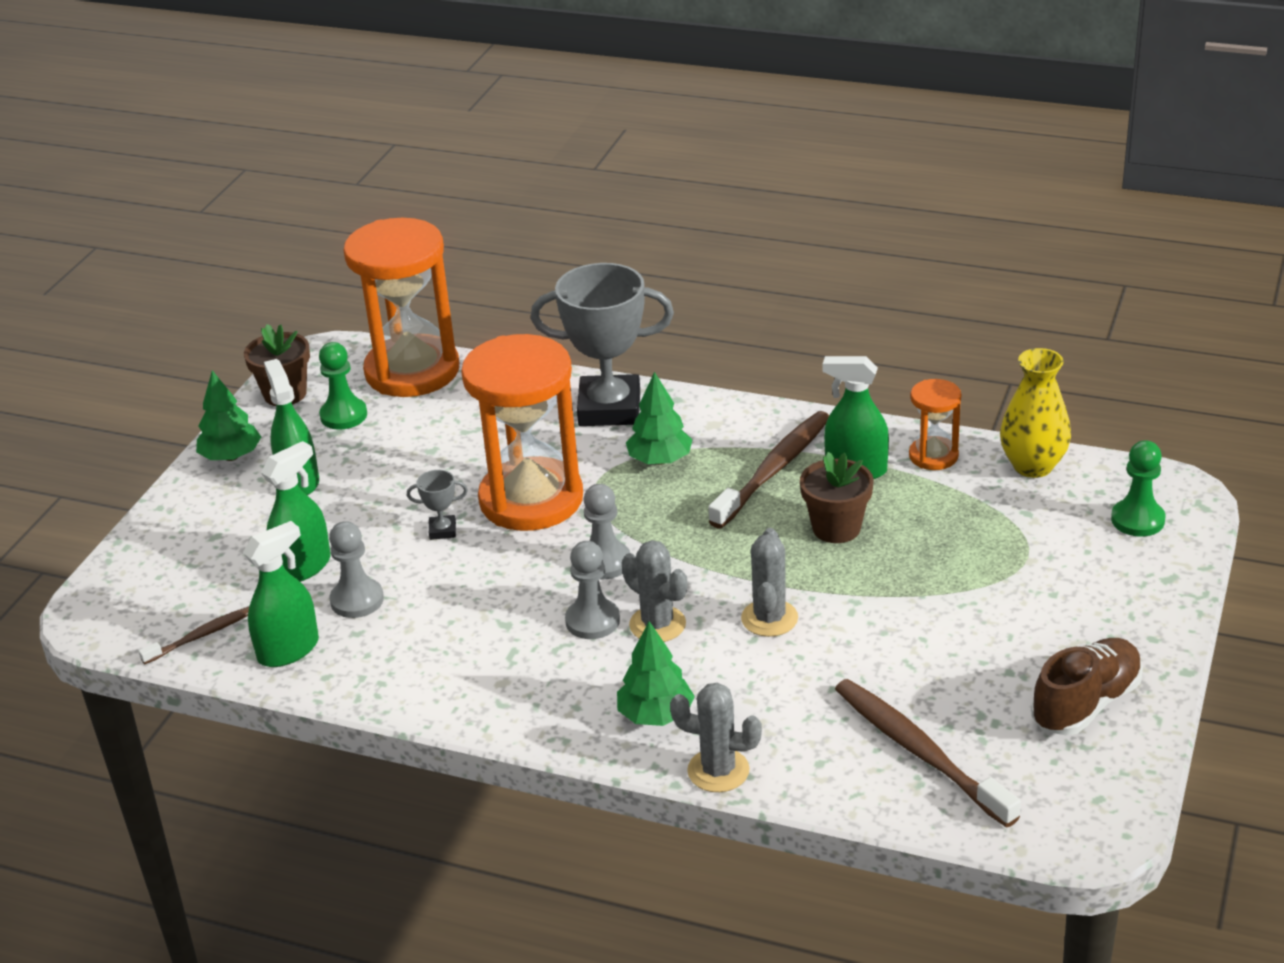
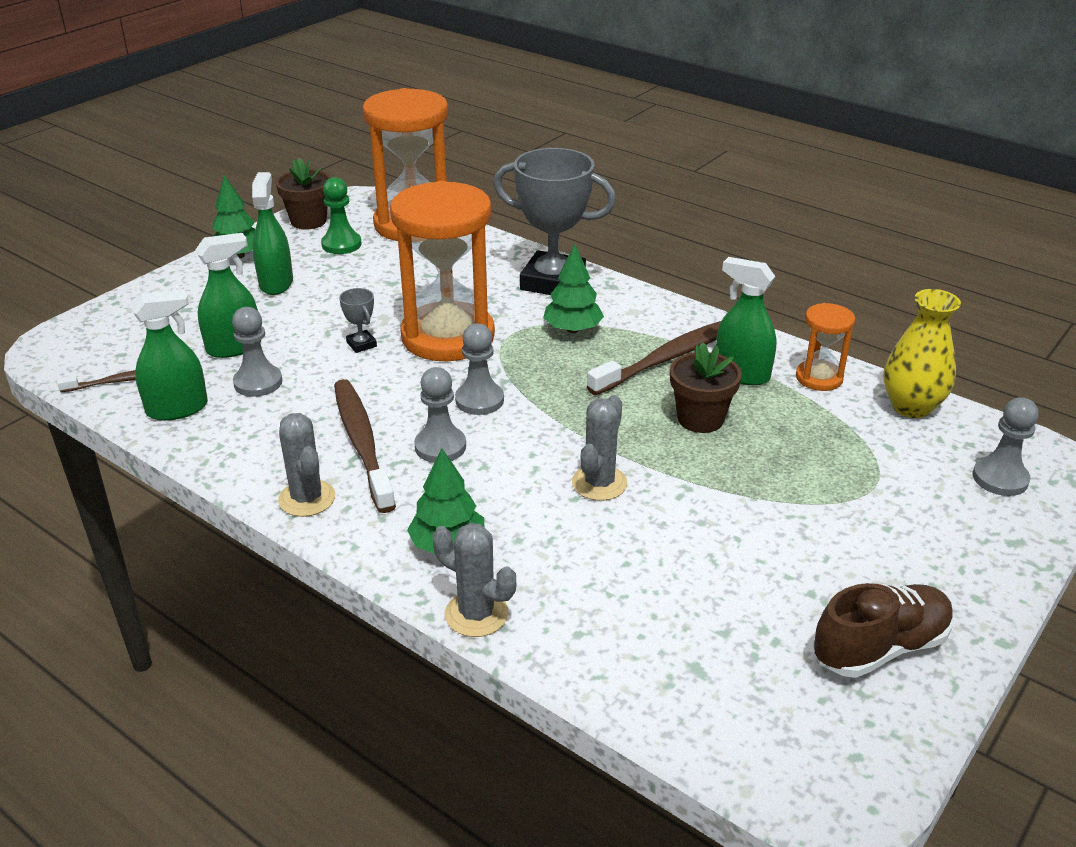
camera: 15 degrees right, 0 degrees up
(442, 530) = (361, 344): grey trophy -> grey trophy turned 45 degrees clockwise
(657, 624) = (495, 463): grey cactus -> grey cactus (307, 498)
(920, 752) = (684, 651): brown toothbrush -> brown toothbrush (362, 444)
(1137, 520) = (1000, 478): green pawn -> grey pawn

